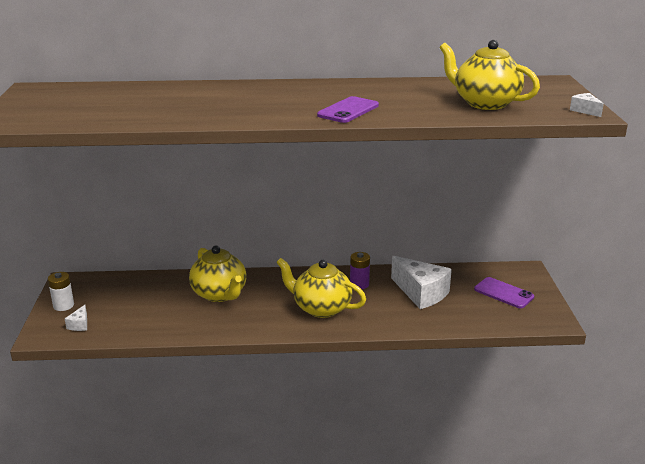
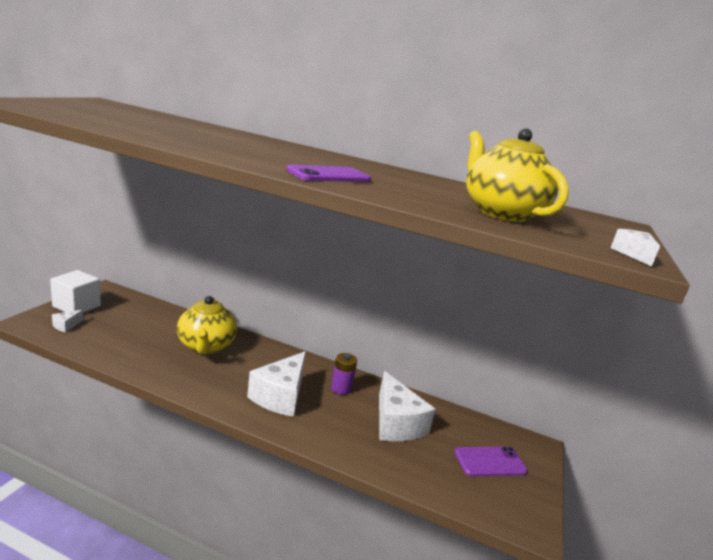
camera: 20 degrees right, 5 degrees down
(63, 305) = (76, 306): white battery -> white cube
(321, 308) = (280, 396): yellow teapot -> white cheese
(503, 293) = (490, 462): purple phone -> purple phone turned 75 degrees counterclockwise

